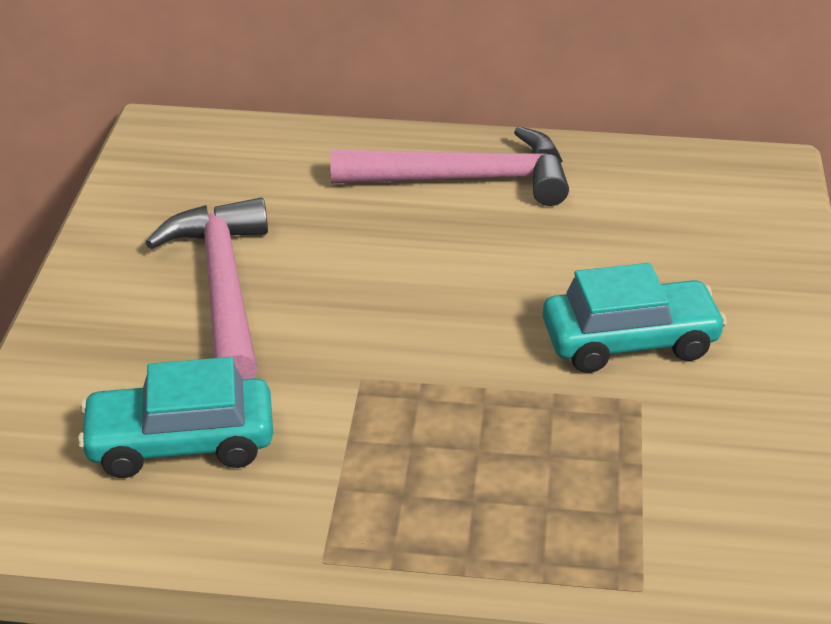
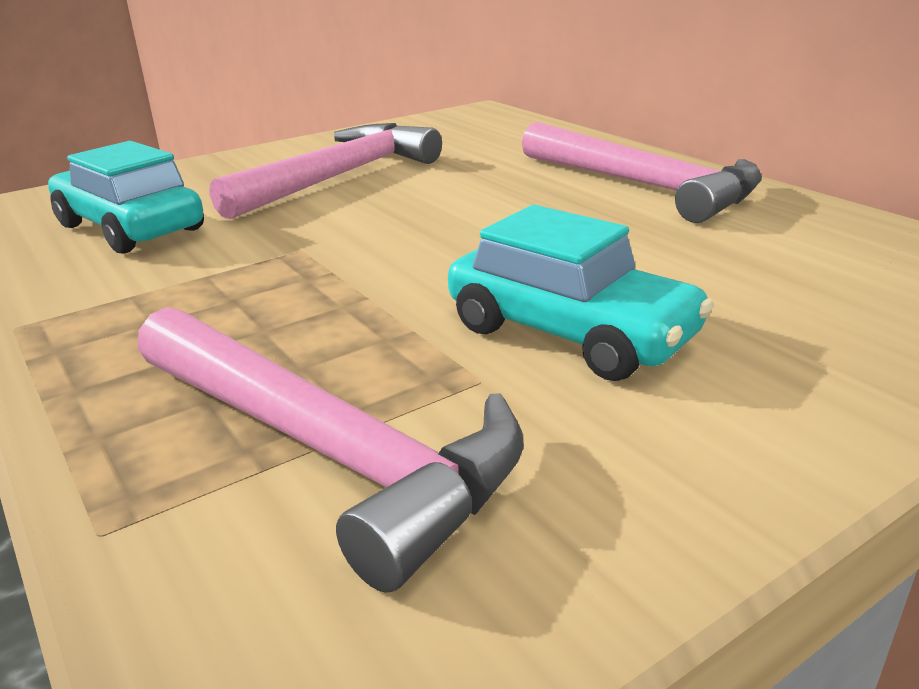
camera: 50 degrees right, 10 degrees down
(648, 484) = (325, 448): none -> pink hammer

